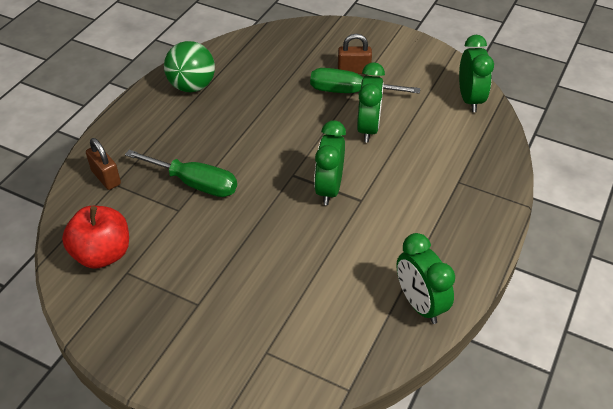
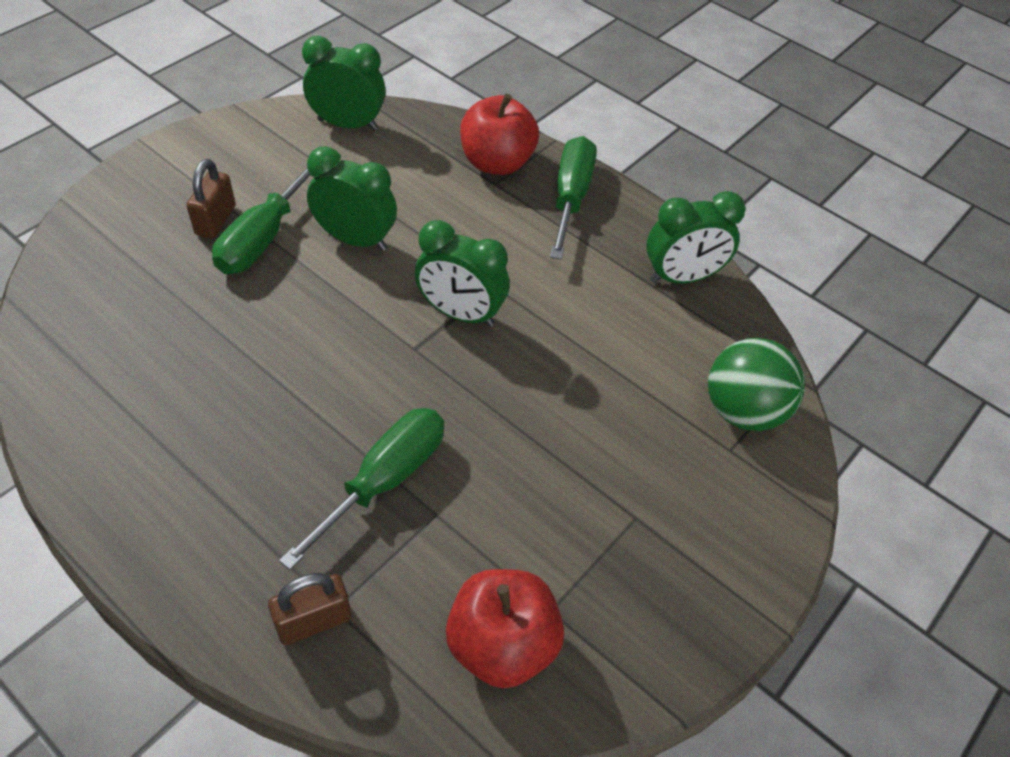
camera: 80 degrees left, 5 degrees up
(192, 86) = (126, 443): green ball -> green ball (743, 411)
(468, 225) = (571, 197): none -> green screwdriver
(480, 178) = (497, 162): none -> red apple

